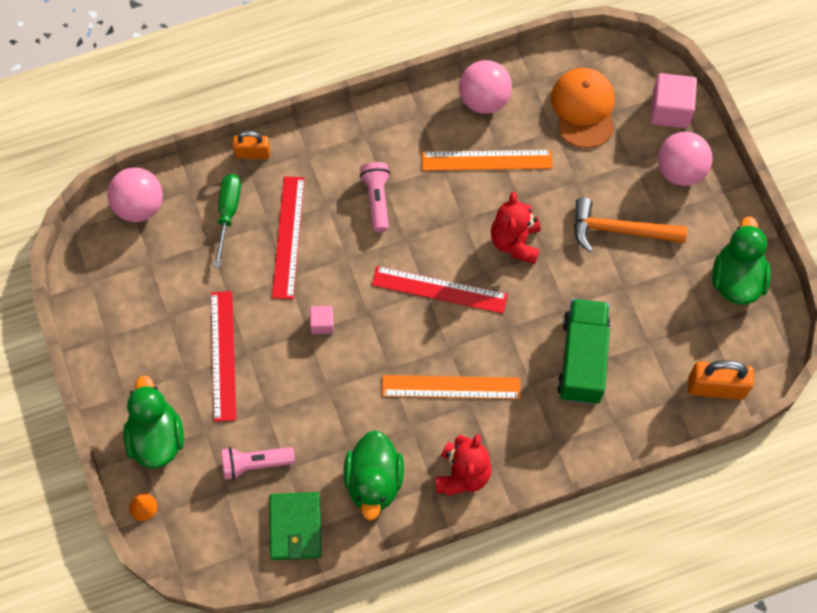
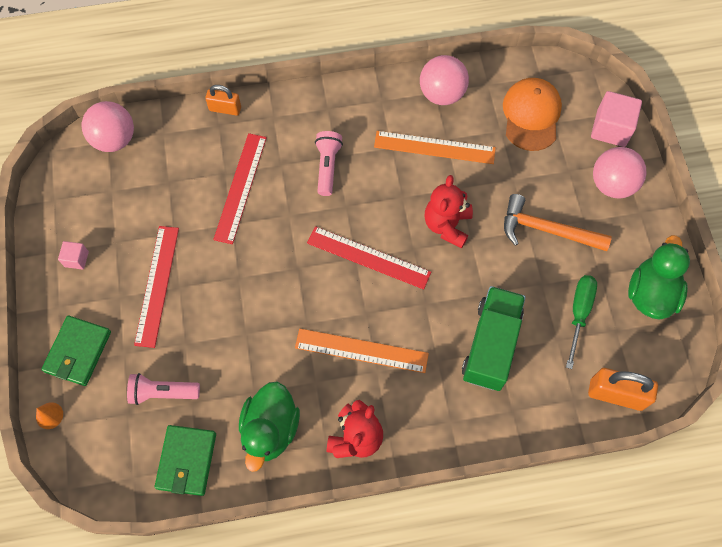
camera: 10 degrees right, 0 degrees up
(156, 438) = (78, 352): green duck -> green wallet
(228, 213) = (191, 158): green screwdriver -> green screwdriver (579, 313)
(322, 323) = (254, 271): pink cube -> pink cube (76, 259)

